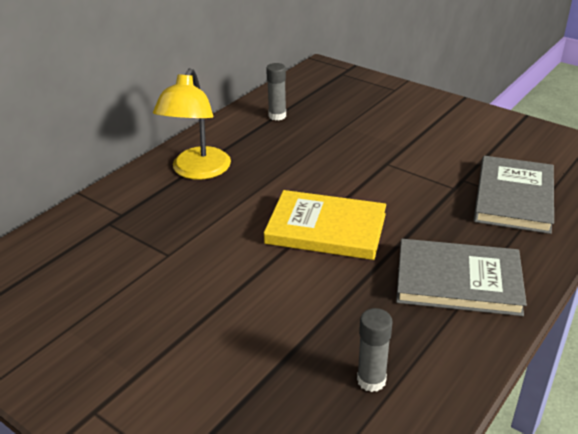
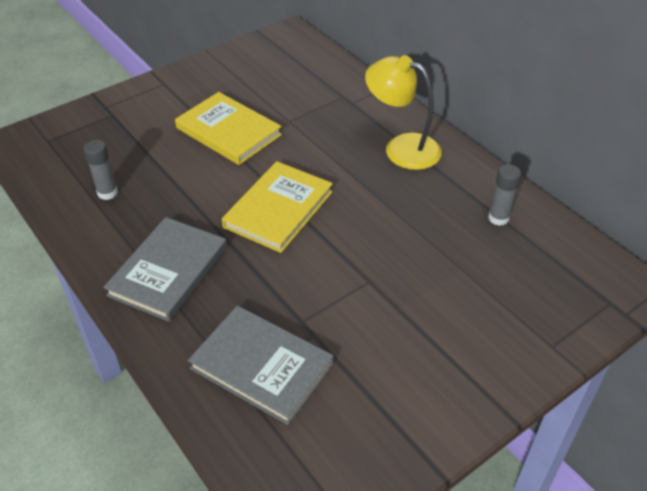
camera: 105 degrees right, 10 degrees up
(203, 301) = (228, 131): none -> yellow book

